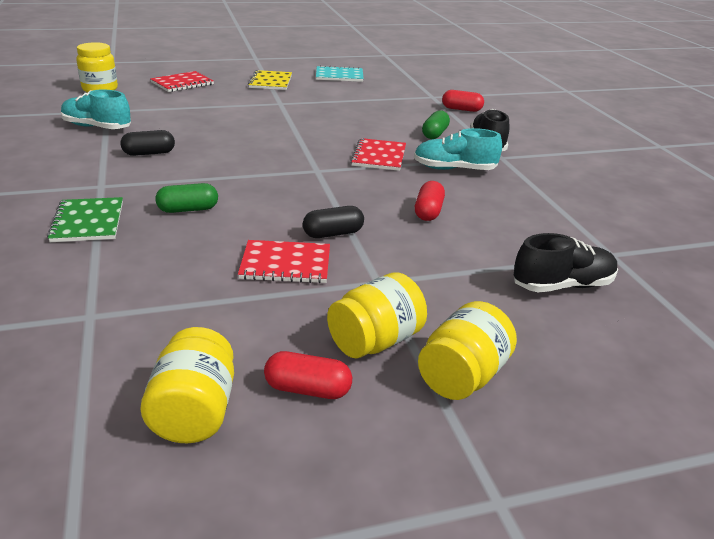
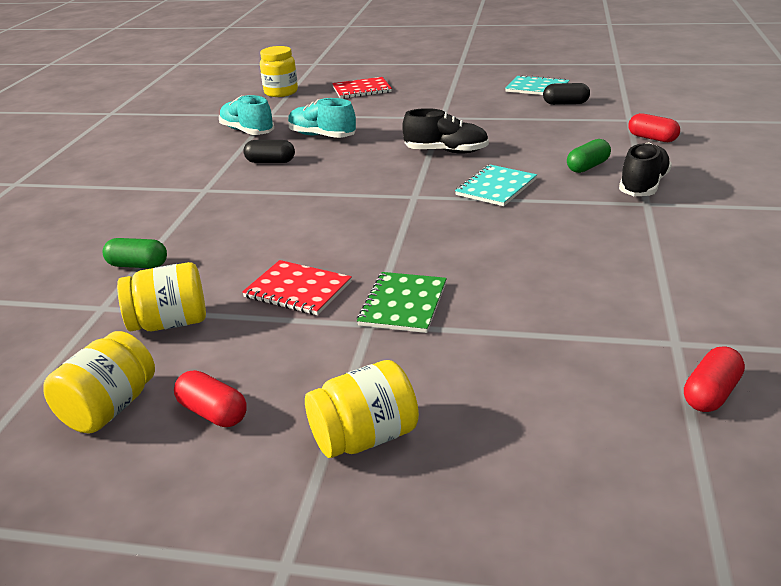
camera: 30 degrees right, 0 degrees up
(88, 222) = (167, 223): green notebook -> green notebook (403, 304)
(188, 209) = (257, 222): green capsule -> green capsule (138, 265)
(270, 82) = (453, 92): yellow notebook -> none
(333, 234) = (370, 266): black capsule -> black capsule (565, 103)
(375, 341) = (312, 383): yellow jar -> yellow jar (170, 323)
(379, 156) = (496, 187): red notebook -> turquoise notebook
(428, 212) = (493, 257): red capsule -> red capsule (711, 393)
(454, 169) = (571, 212): turquoise shoe -> turquoise shoe (322, 136)
(562, 286) = (572, 367): black shoe -> black shoe (446, 152)

